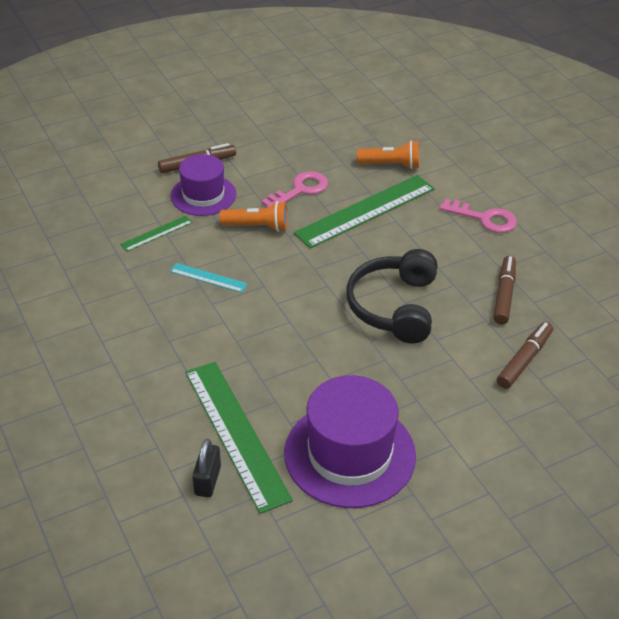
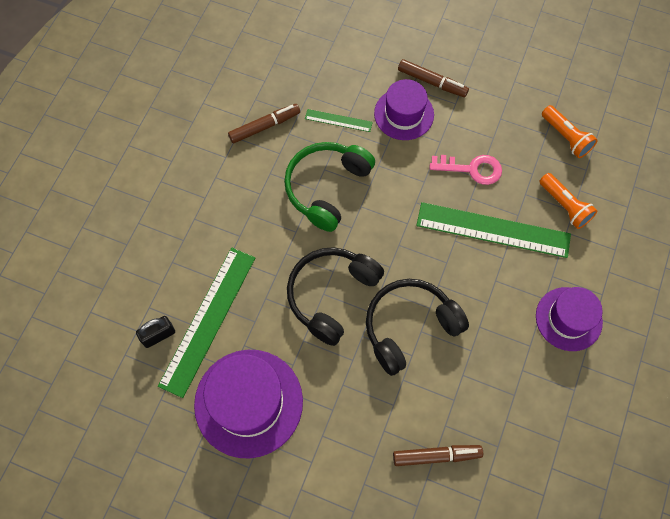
camera: 50 degrees right, 25 degrees up
(208, 278) = (326, 188): turquoise ruler -> green headphones
(257, 226) = (405, 174): orange flashlight -> orange flashlight (566, 137)
(310, 335) = (331, 295): none -> black headphones
(484, 218) = (568, 319): pink key -> purple hat
(504, 295) = (493, 394): brown marker -> brown marker (264, 126)

